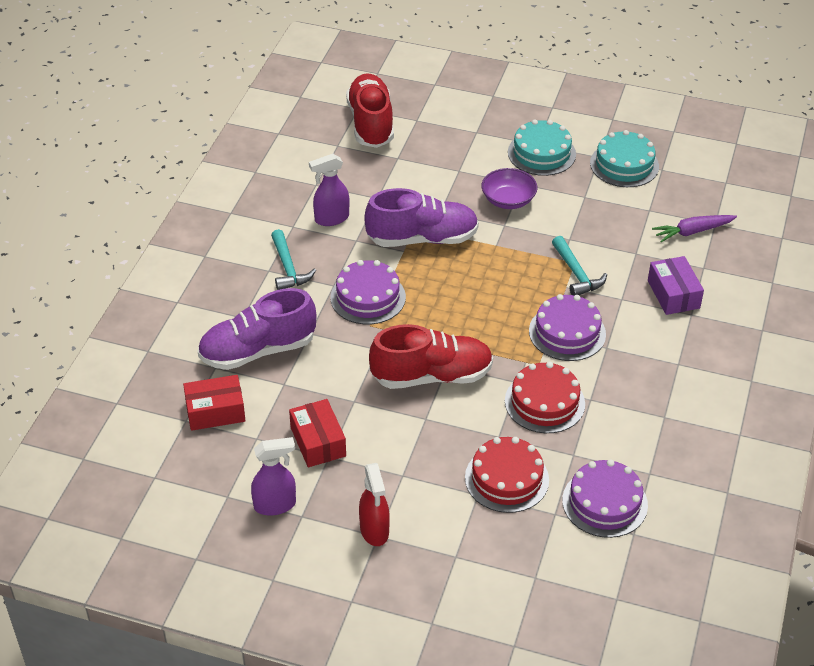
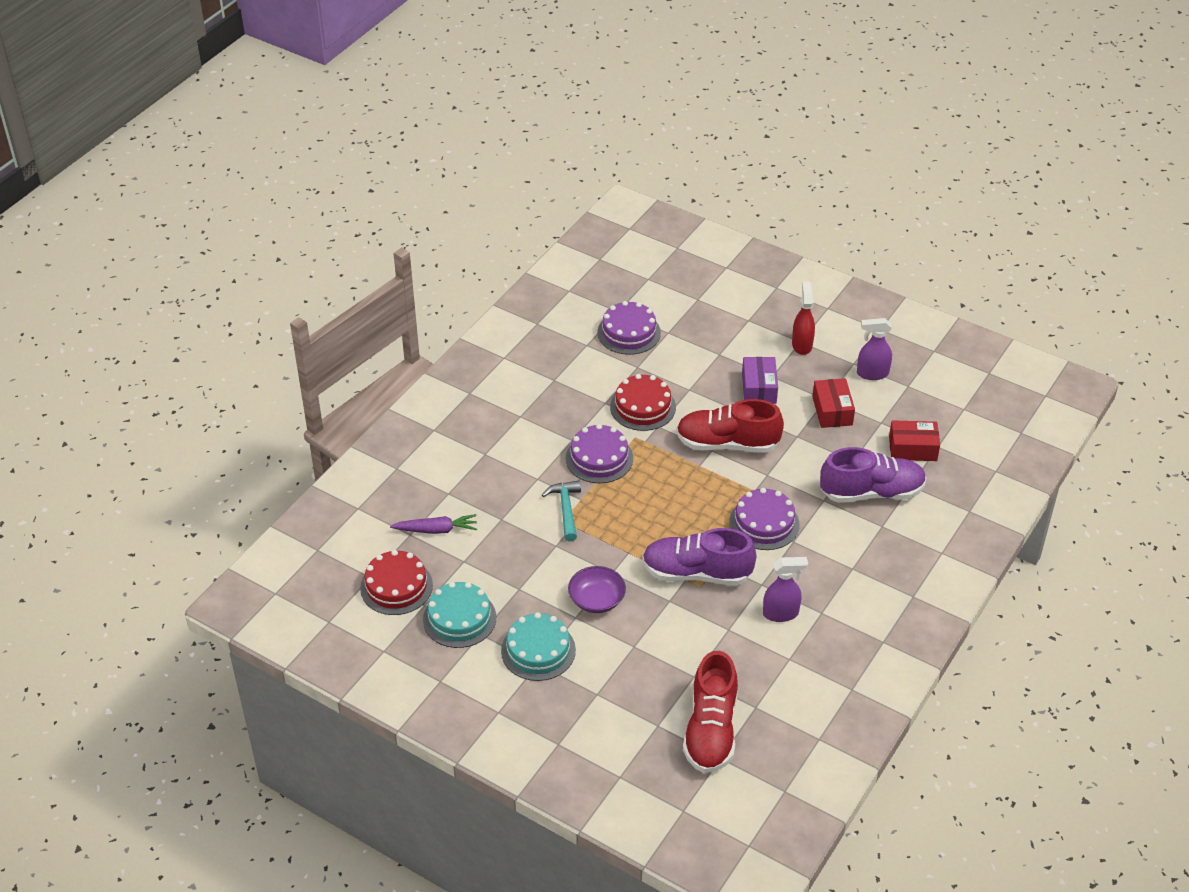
camera: 165 degrees left, 0 degrees up
(288, 268) = (833, 567): turquoise hammer -> none
(506, 479) = (694, 360): red cake -> red cake (396, 586)
(673, 294) = (490, 474): purple box -> purple box (759, 388)

